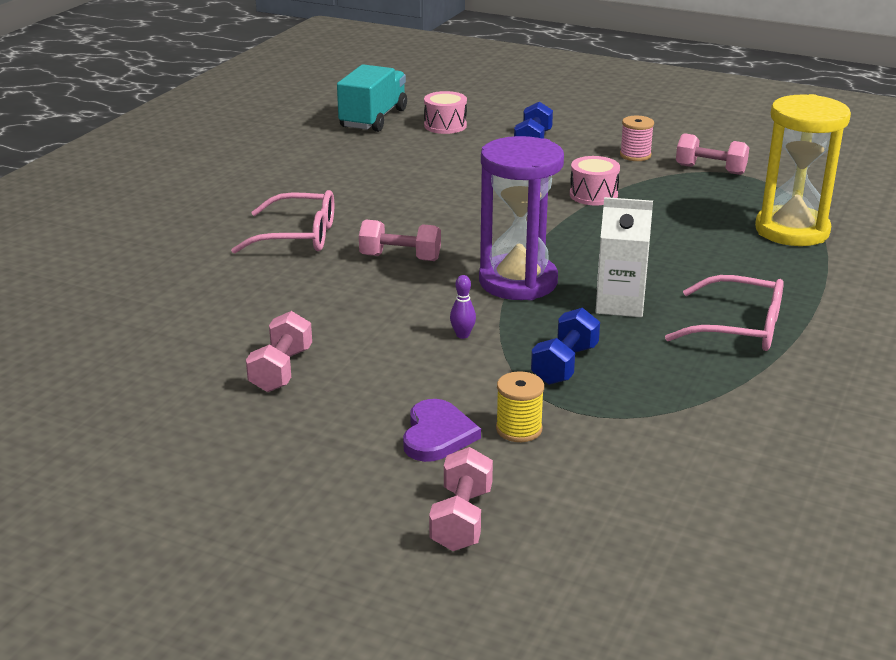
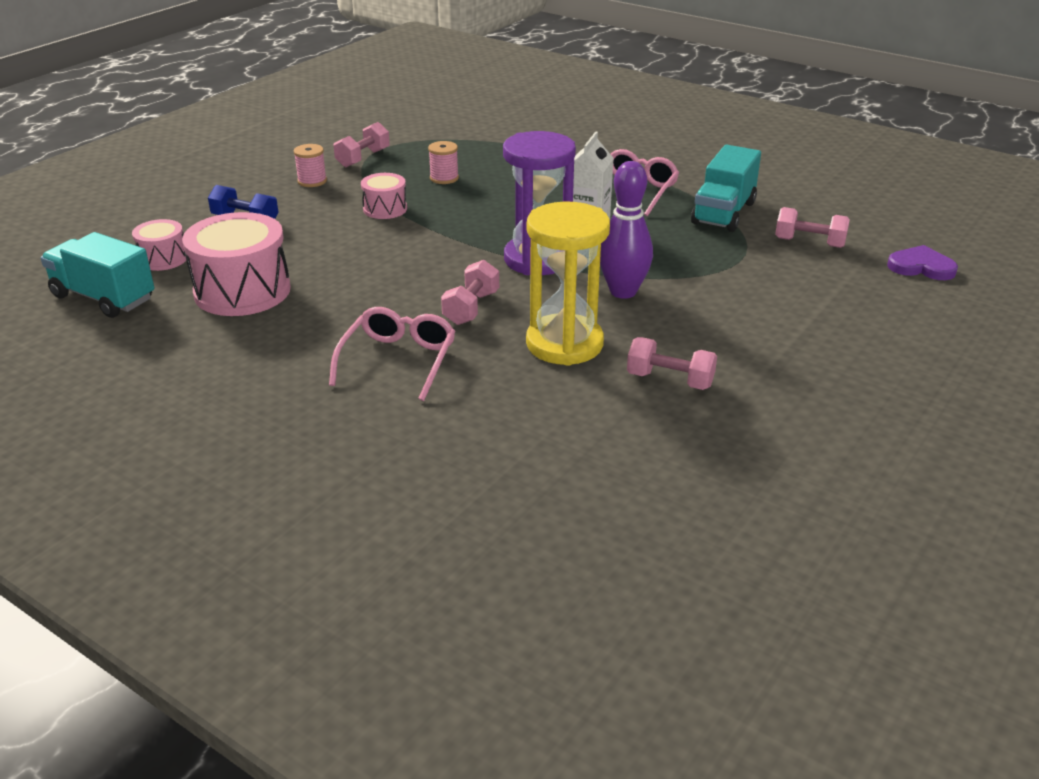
camera: 80 degrees left, 5 degrees up
(400, 161) = (242, 291): none -> pink drum
(437, 435) = (771, 315): purple heart -> purple heart (921, 267)
(461, 519) = (875, 315): pink dumbbell -> pink dumbbell (809, 243)
(462, 335) = (623, 291): purple bowling pin -> purple bowling pin, size x2.42
(519, 429) = (763, 283): yellow spool -> none
(564, 365) = (675, 256): blue dumbbell -> none
(690, 214) = (444, 178): none -> pink spool
(715, 397) = (723, 213): none -> turquoise truck
(792, 230) = (489, 150): yellow hourglass -> yellow hourglass (564, 344)

